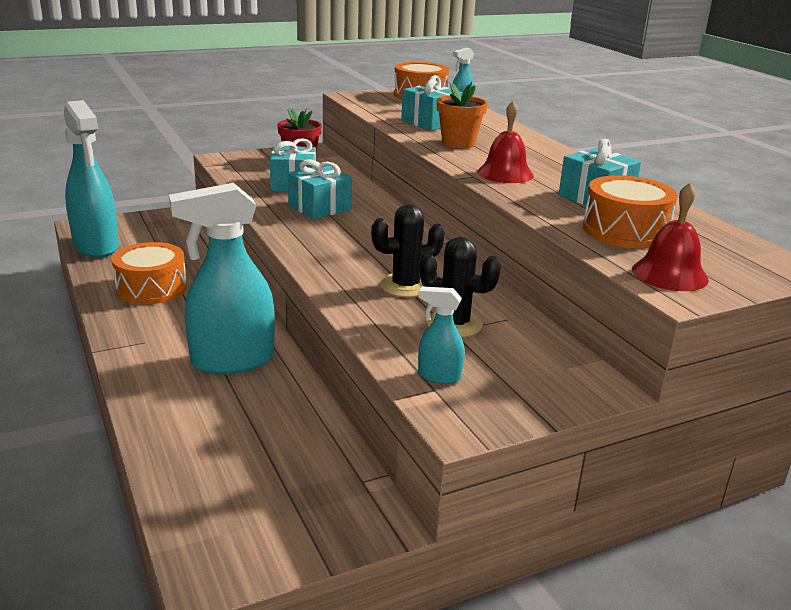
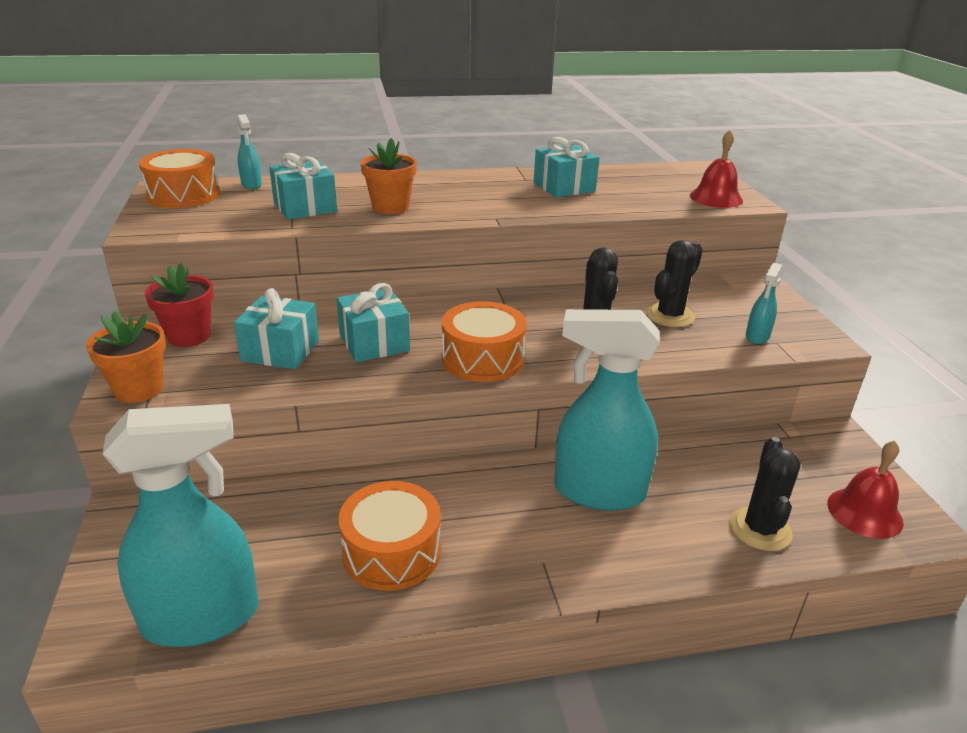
camera: 75 degrees left, 5 degrees up
(193, 448) = (760, 529): none -> black cactus
(231, 361) = (598, 491): turquoise spray bottle -> turquoise spray bottle turned 105 degrees clockwise
(232, 160) = (139, 389): none -> orange flower pot
(505, 173) = (493, 205): red bell -> red bell (864, 512)
(625, 231) = (637, 193): orange drum -> orange drum (483, 359)

